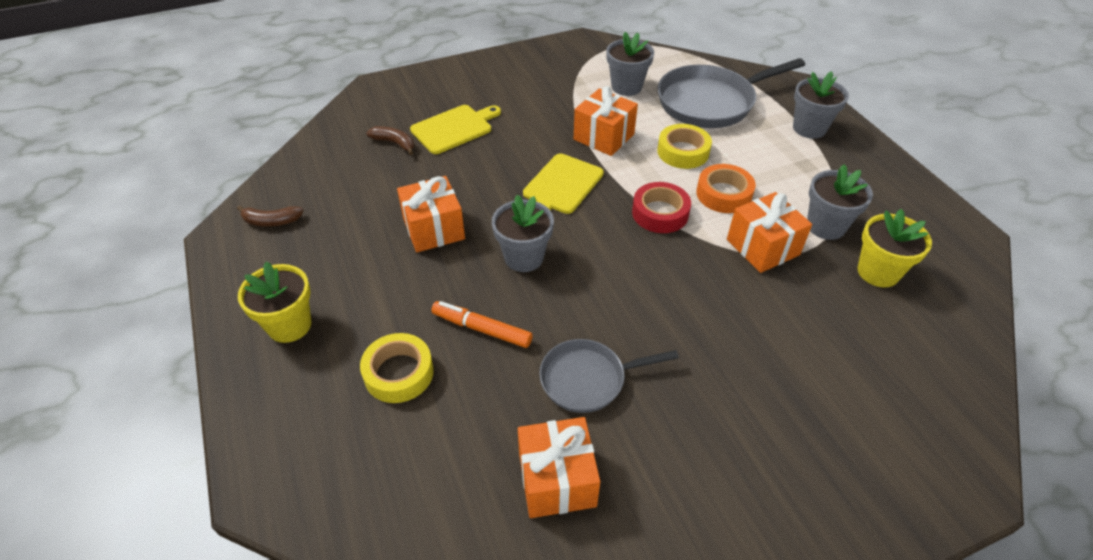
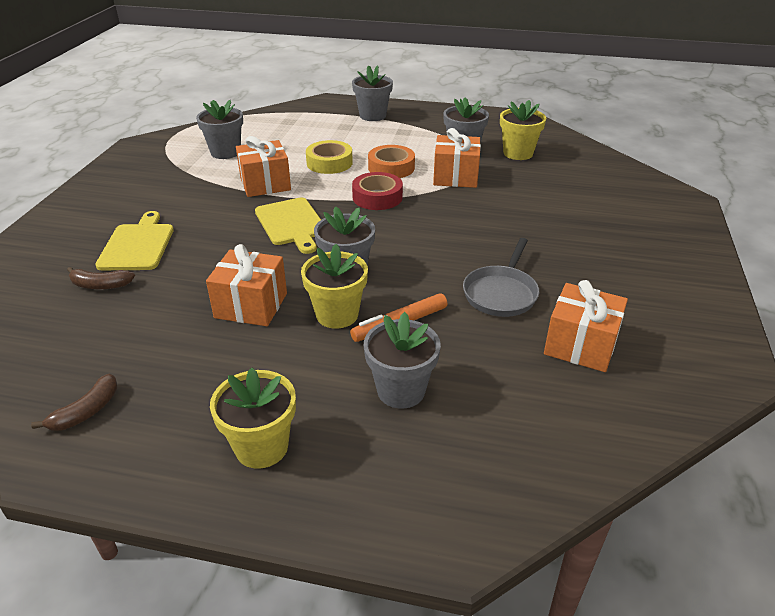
camera: 55 degrees left, 10 degrees down
(394, 143) = (100, 285): brown banana -> brown banana turned 150 degrees counterclockwise
(399, 373) = (401, 390): yellow tape -> grey flower pot
(462, 283) = (337, 315): none -> yellow flower pot
(711, 102) = (296, 132): grey pan -> none

